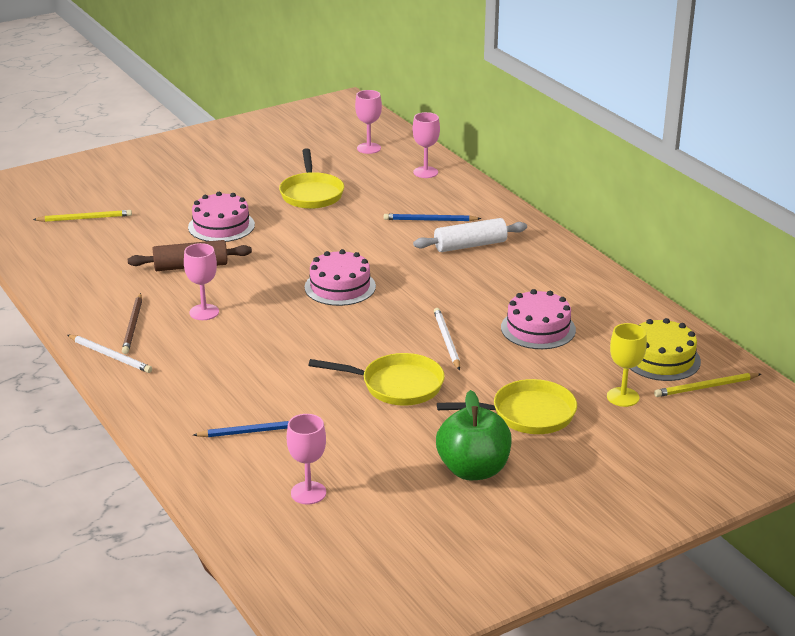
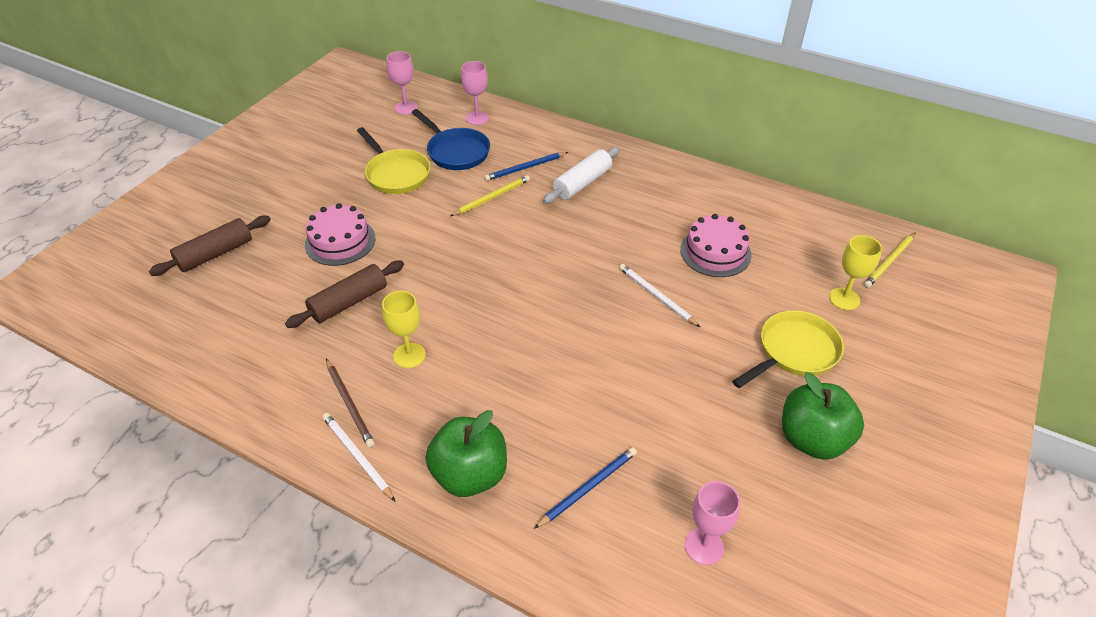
camera: 30 degrees left, 15 degrees up
(85, 218) = (187, 282): yellow pencil -> yellow pencil (492, 197)
(110, 356) = (357, 456): white pencil -> white pencil turned 135 degrees counterclockwise
(120, 206) = (215, 254): none -> brown rolling pin
(179, 393) = (470, 474): none -> green apple
(204, 312) = (409, 355): pink goblet -> yellow goblet
(340, 287) = (512, 272): pink cake -> none
(379, 192) = (456, 152): none -> blue pan
(397, 385) = (662, 368): yellow pan -> none
(661, 359) = (832, 246): yellow cake -> none

